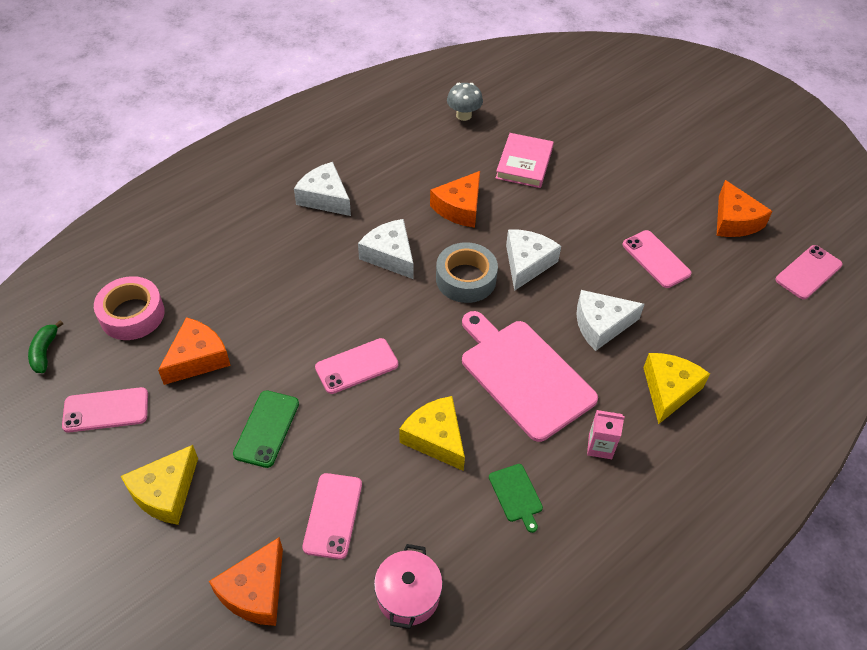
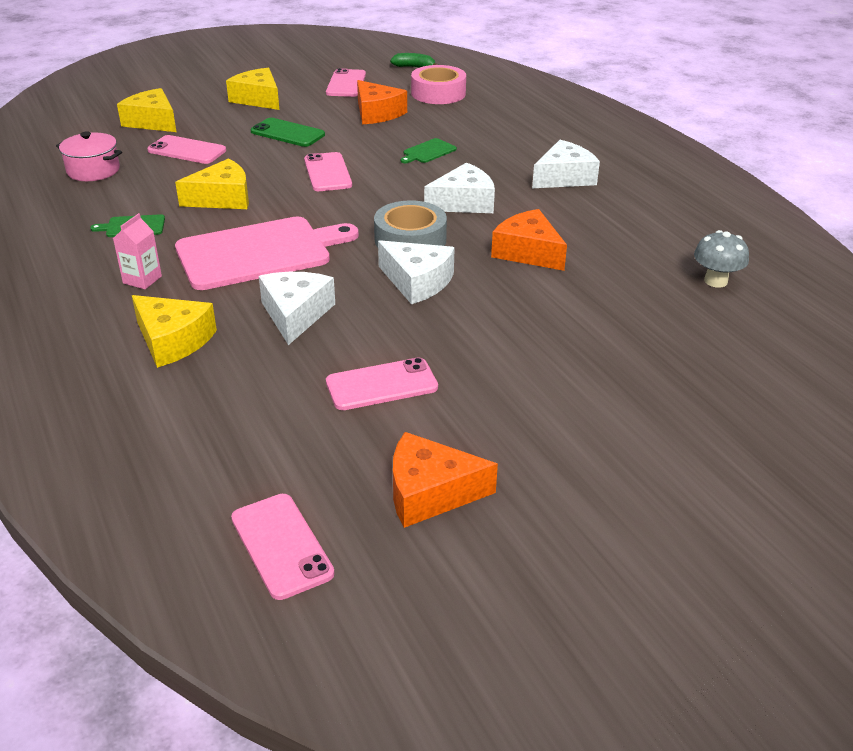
camera: 105 degrees right, 15 degrees down
(255, 591) = (152, 122): orange cheese -> yellow cheese
(291, 297) = (428, 152): none -> green cutting board
(524, 163) = (605, 312): pink book -> none

